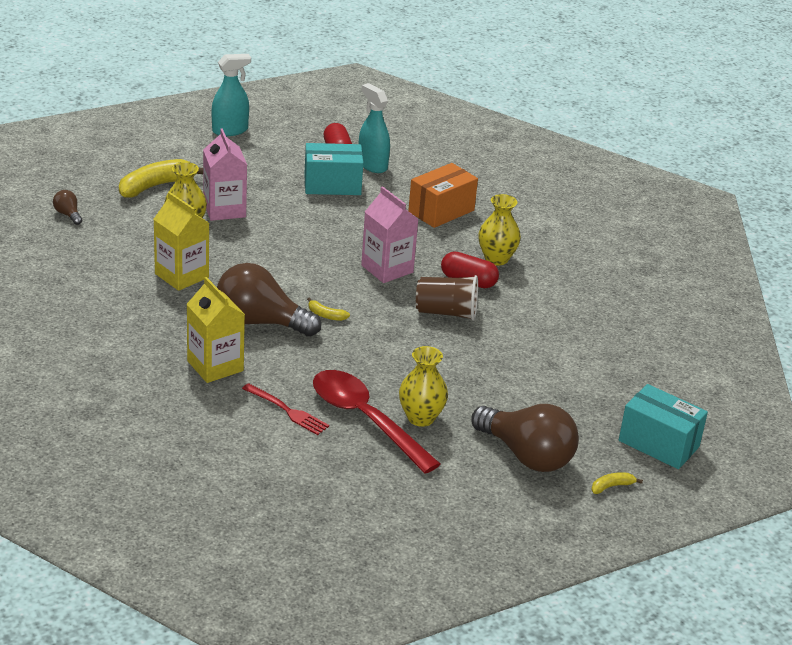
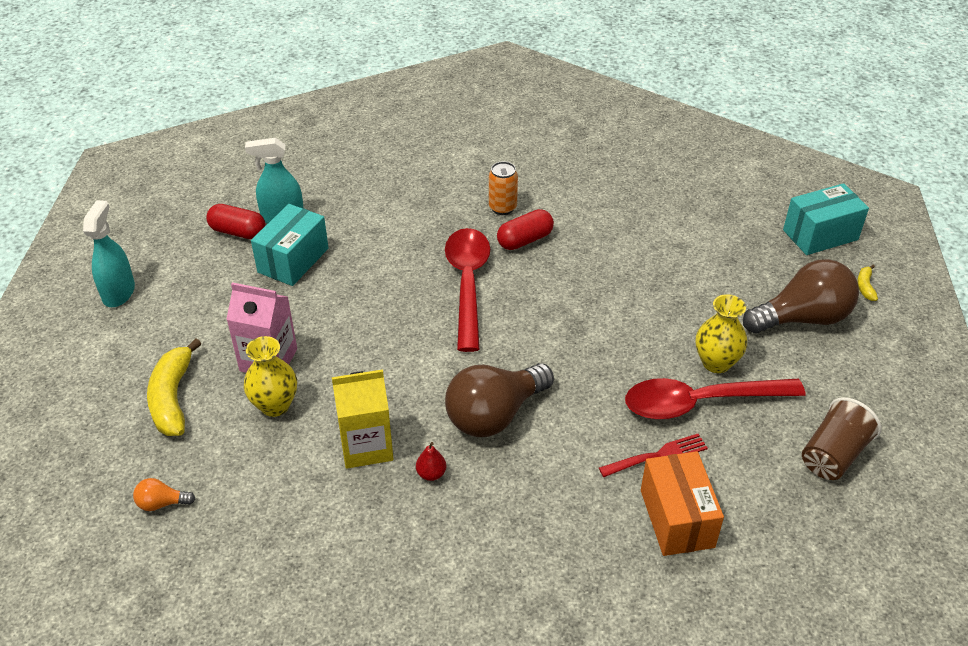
camera: 55 degrees left, 10 degrees up
(68, 214) = (162, 503): brown light bulb -> orange light bulb
(180, 311) = (431, 474): none -> red pear
(215, 366) = (549, 484): yellow carton -> none
(326, 315) = (515, 360): yellow banana -> none
(387, 269) = (467, 284): pink carton -> red spoon
(441, 211) = (400, 208): orange box -> orange box (677, 518)
(446, 312) = (564, 275): brown cup -> brown cup (833, 455)
(496, 259) = (502, 208): yellow vase -> orange can

